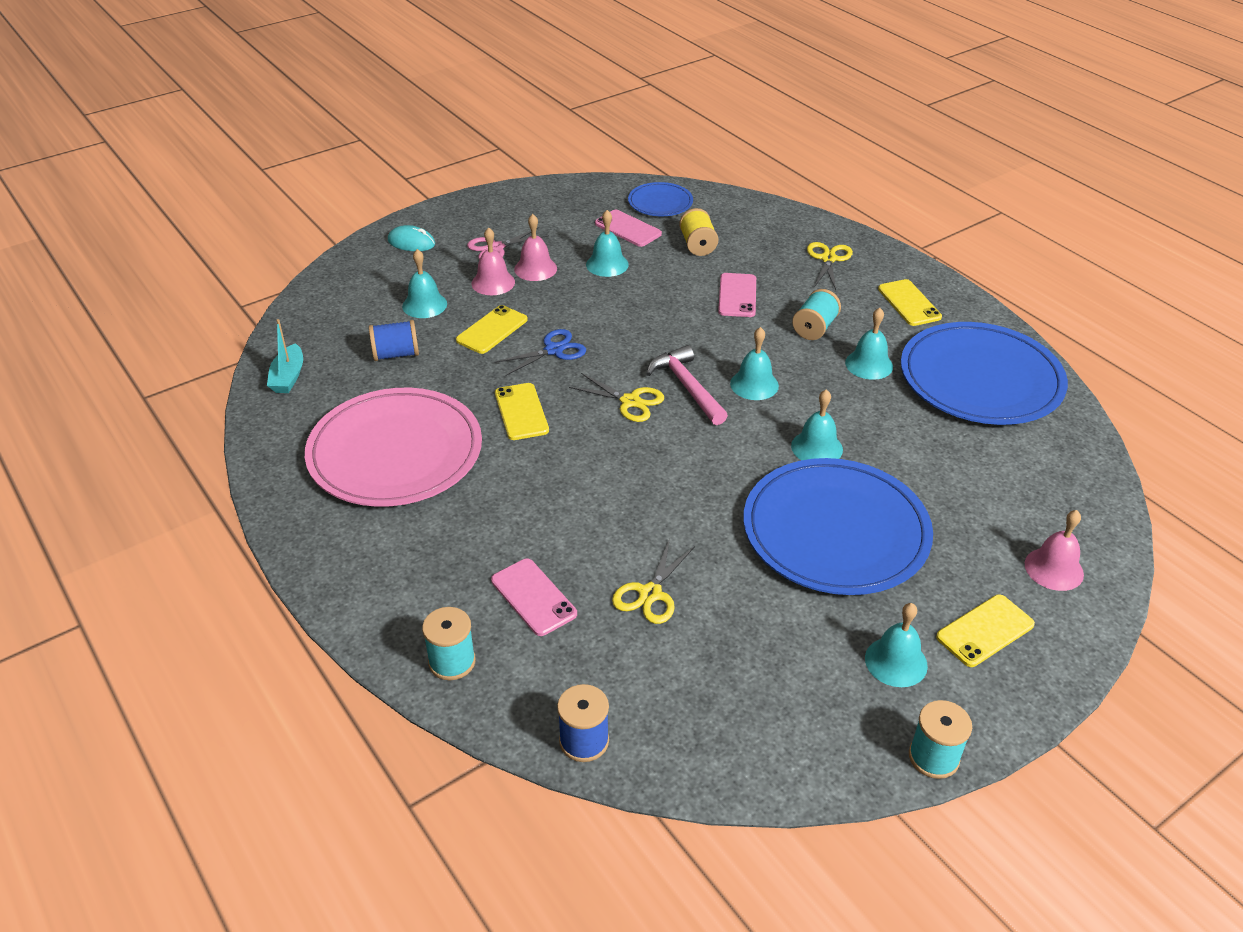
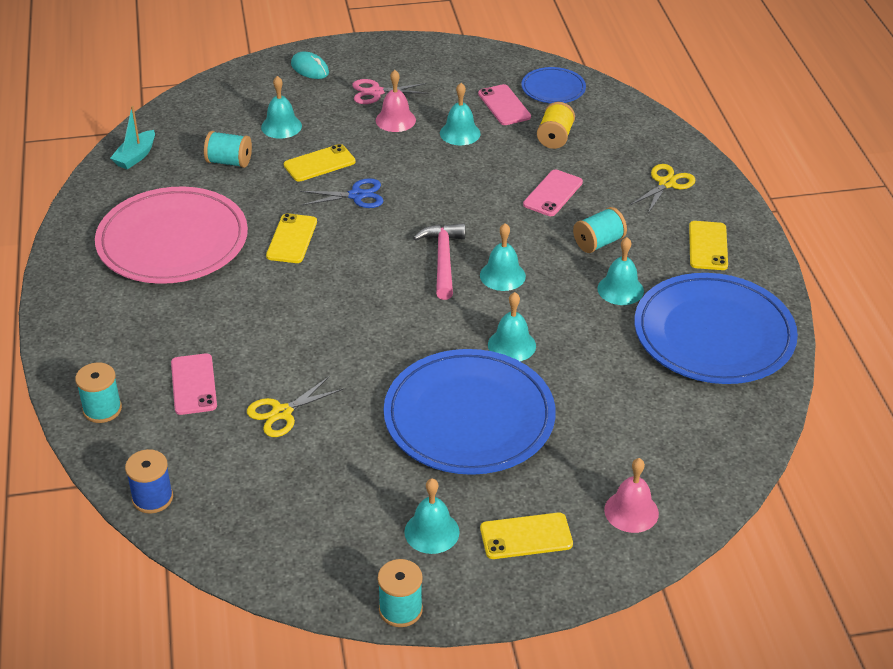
camera: 25 degrees right, 0 degrees up
(396, 354) = (229, 162): blue spool -> turquoise spool
(493, 282) = (351, 122): pink bell -> none
(630, 401) = (386, 257): yellow scissors -> none

